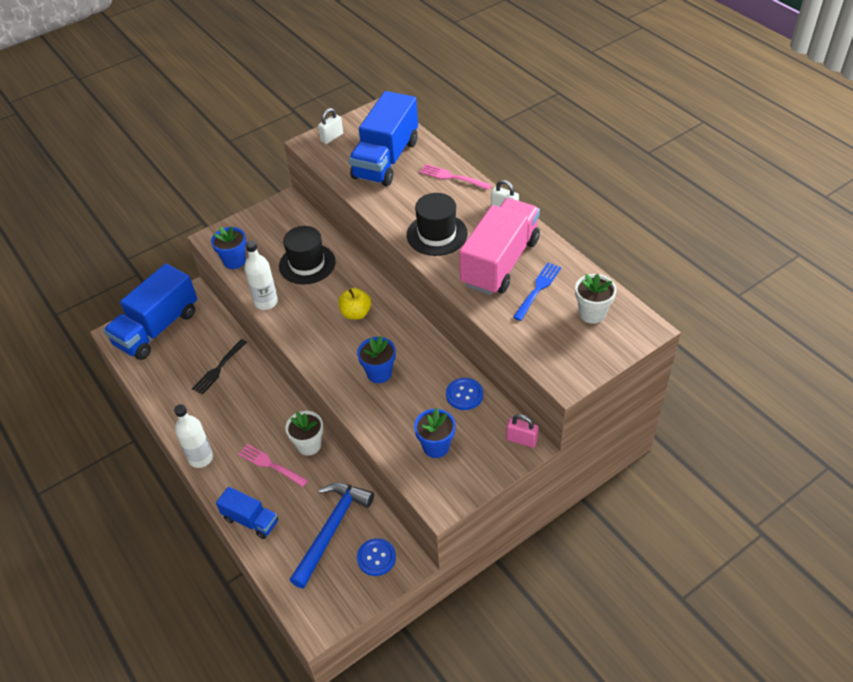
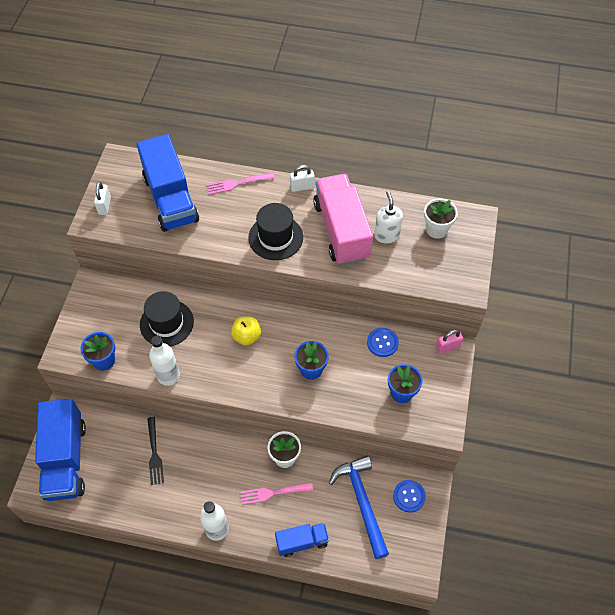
camera: 45 degrees left, 10 degrees up
(537, 290) = (386, 235): blue fork -> white soap dispenser

